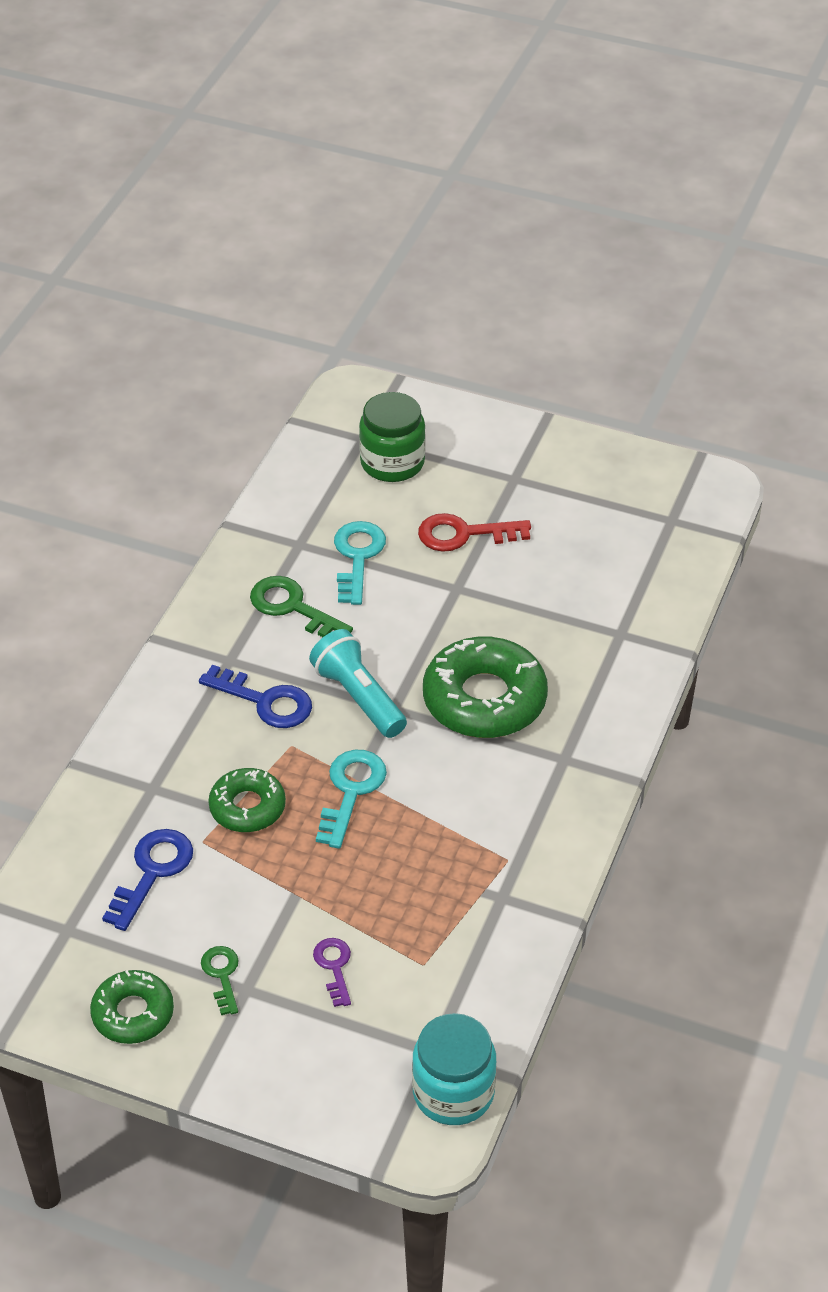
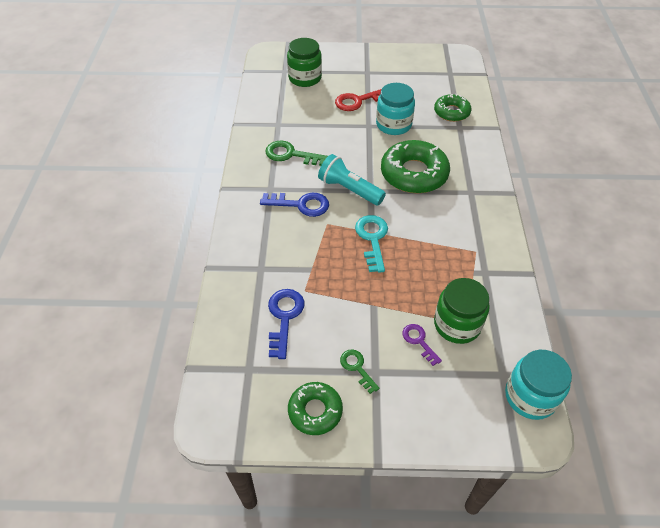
camera: 20 degrees left, 5 degrees up
(247, 807) = (320, 264): green donut -> green donut (451, 112)
(357, 557) = (311, 123): turquoise key -> none
(407, 960) = (457, 324): none -> green jar
(502, 598) = (393, 125): none -> turquoise jar

